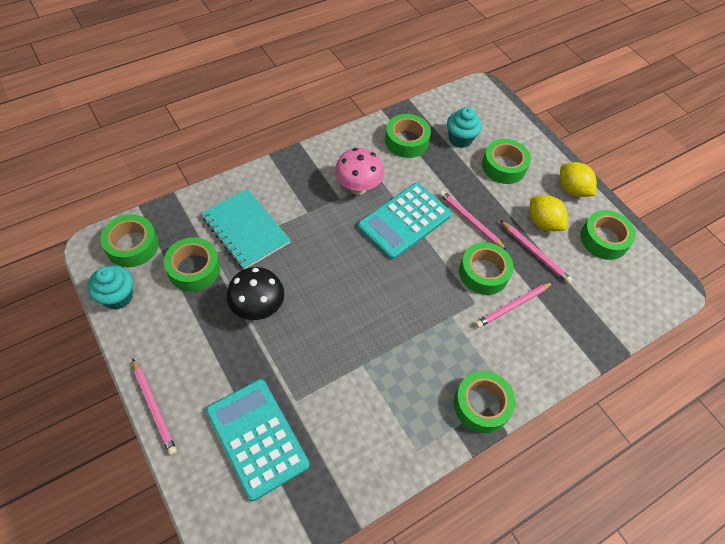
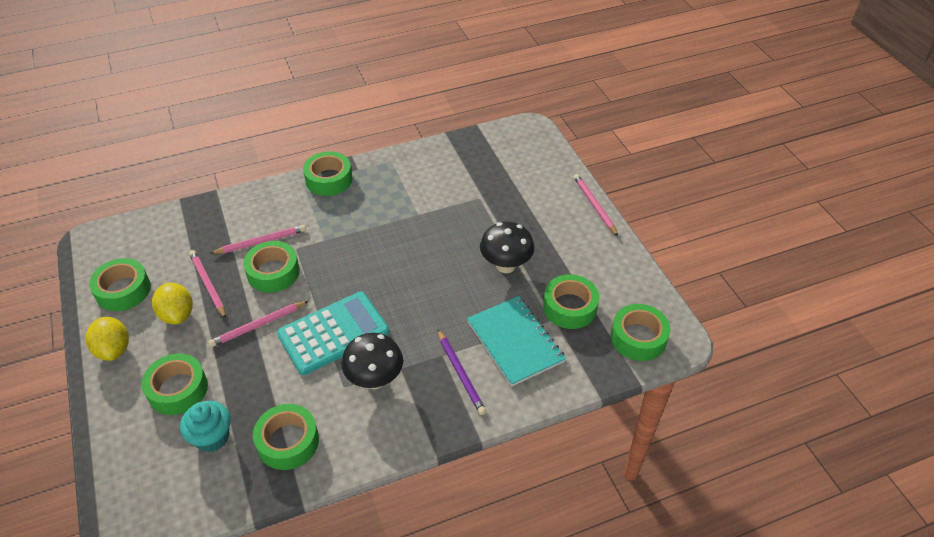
camera: 165 degrees left, 10 degrees down
(118, 297) = (642, 289): turquoise cupcake -> none
(257, 438) = (512, 180): turquoise calculator -> none
(290, 199) = (460, 373): none -> purple pencil
(358, 187) = (375, 379): pink mushroom -> black mushroom
(470, 221) = (258, 325): pink pencil -> pink pencil turned 90 degrees clockwise

